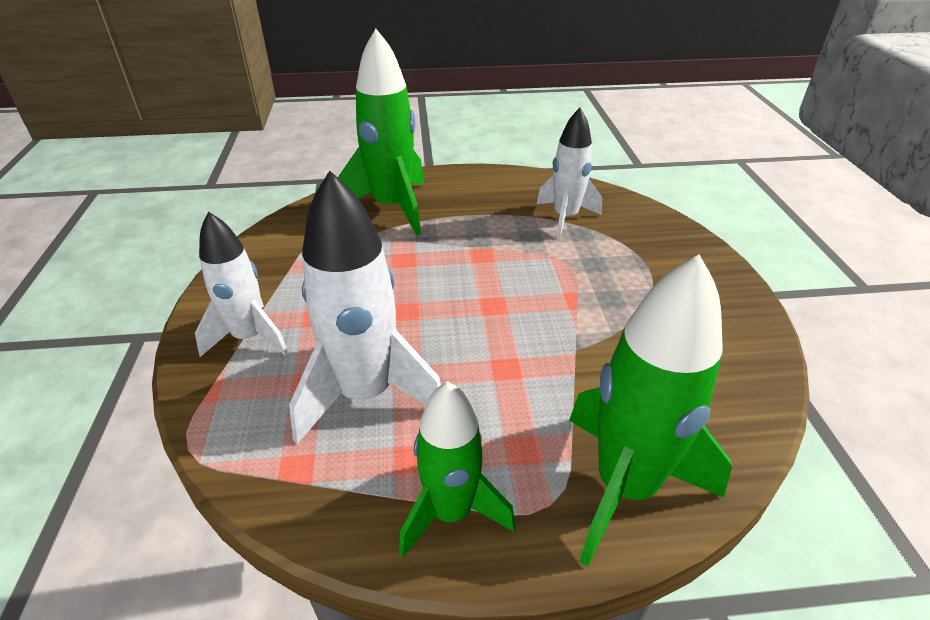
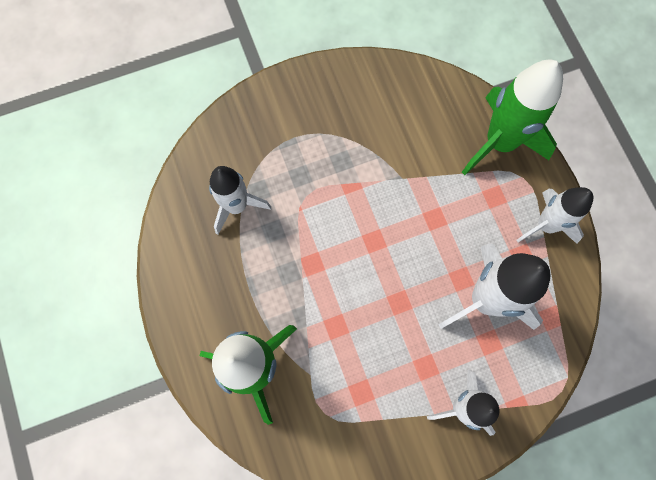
camera: 105 degrees left, 35 degrees up
(451, 512) = (546, 225): green rocket -> white rocket

